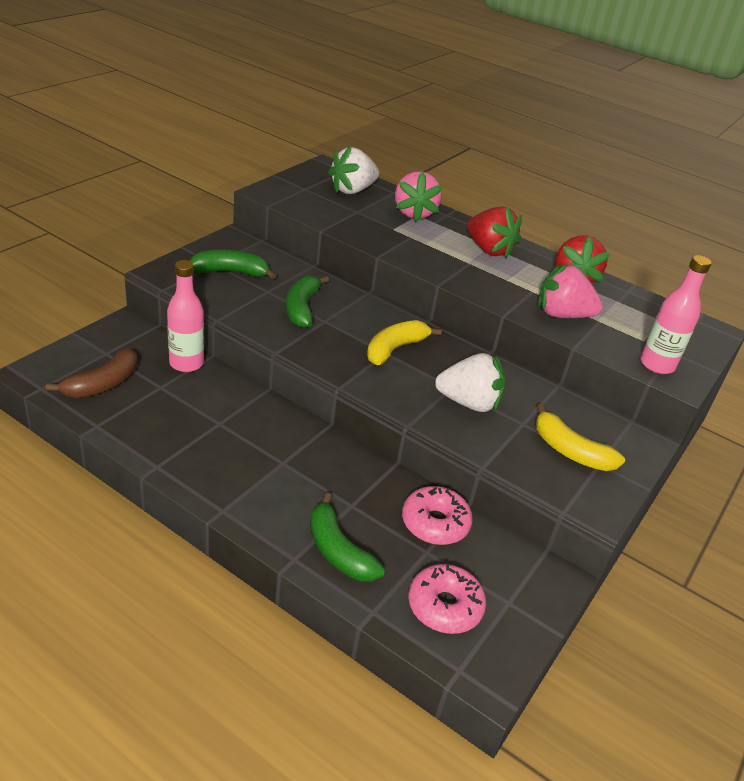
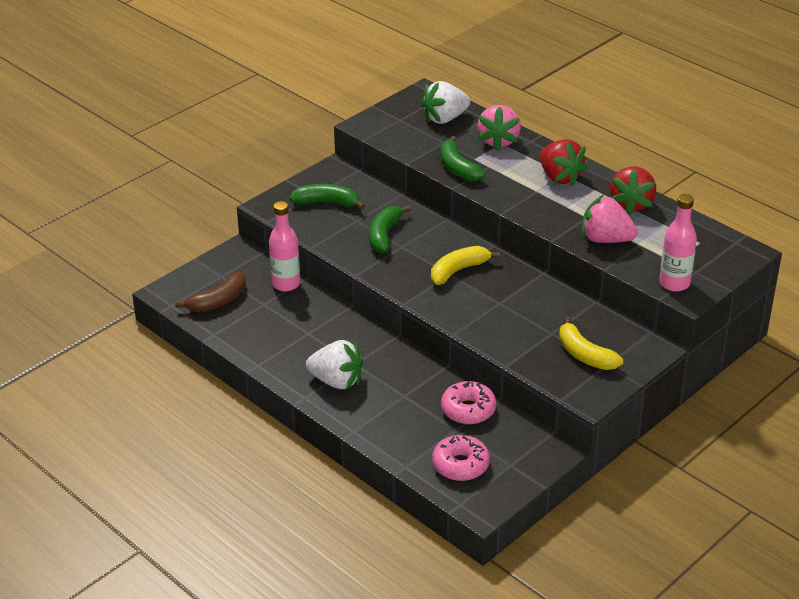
camera: 15 degrees right, 0 degrees up
(338, 551) = (388, 426): green banana -> green banana (457, 168)
(469, 403) = (510, 316): white strawberry -> white strawberry (336, 381)

